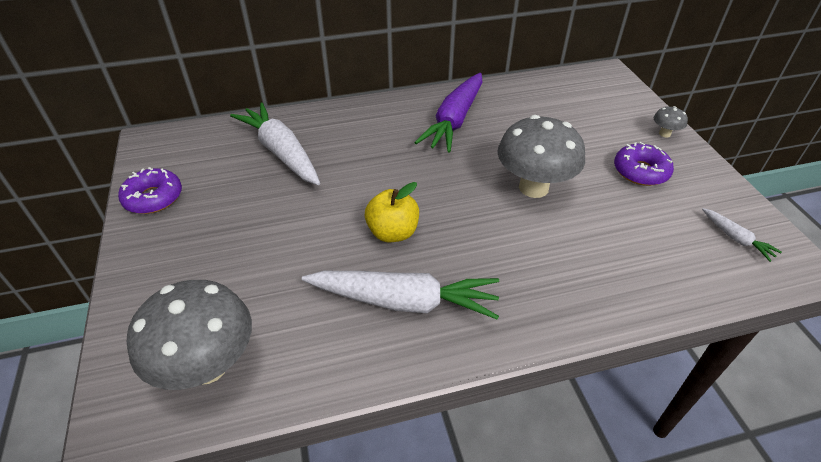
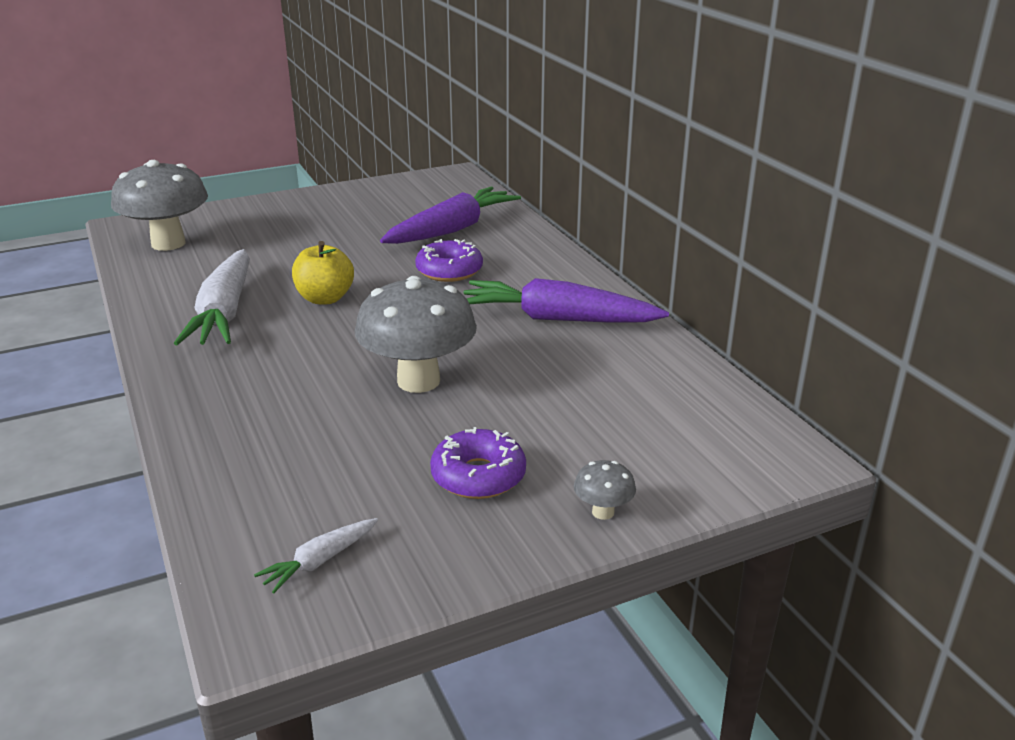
camera: 80 degrees right, 15 degrees down
(153, 198) = (368, 191): purple donut -> purple donut (449, 271)
(281, 152) = (452, 229): white carrot -> purple carrot

